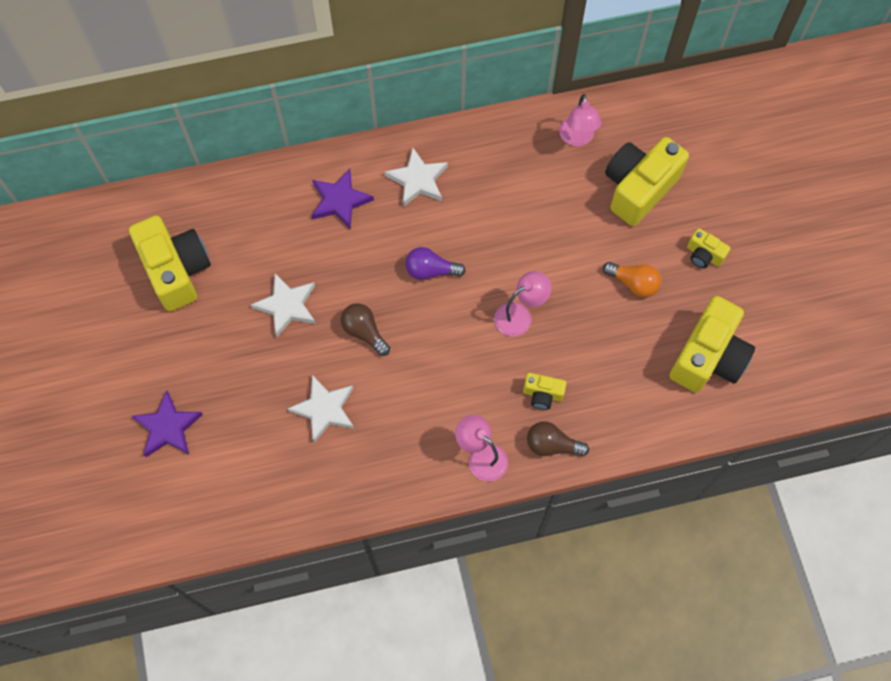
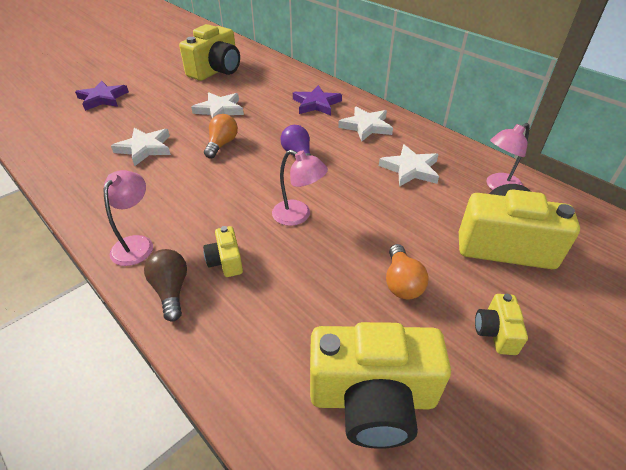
camera: 60 degrees right, 25 degrees down
(364, 332) = (222, 144): brown light bulb -> orange light bulb
(511, 188) = (410, 169): none -> white star

